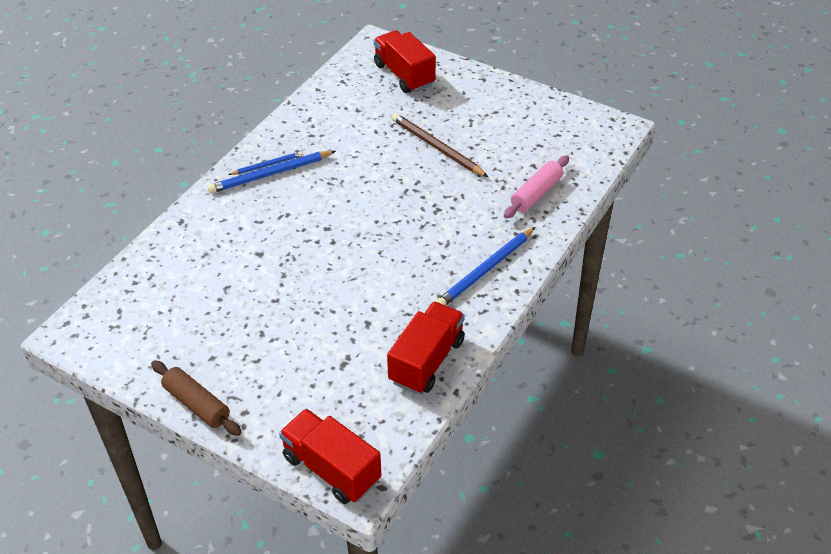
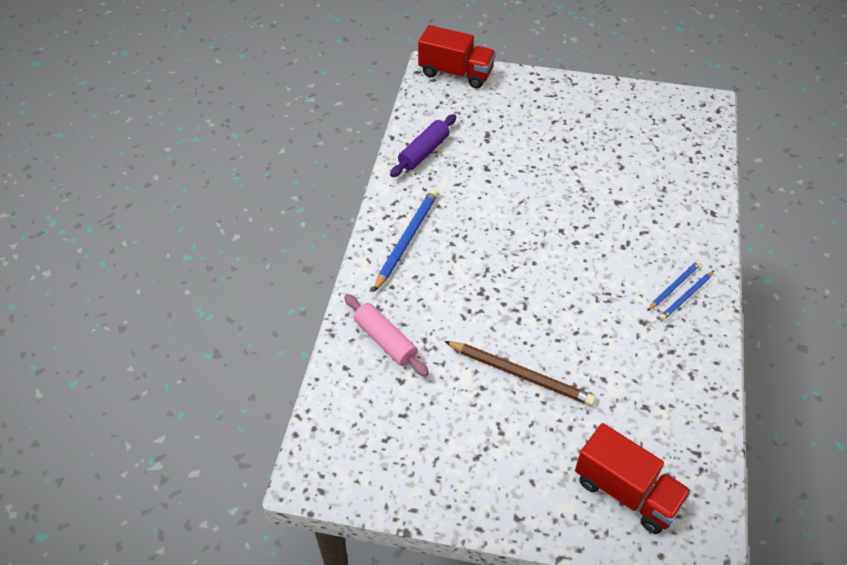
camera: 160 degrees right, 5 degrees up
(197, 404) = (573, 85): brown rolling pin -> none
(270, 174) = (674, 286): blue pencil -> blue pencil, size x0.58
(427, 361) = (424, 152): red truck -> purple rolling pin
(536, 194) = (385, 340): pink rolling pin -> pink rolling pin turned 60 degrees counterclockwise

